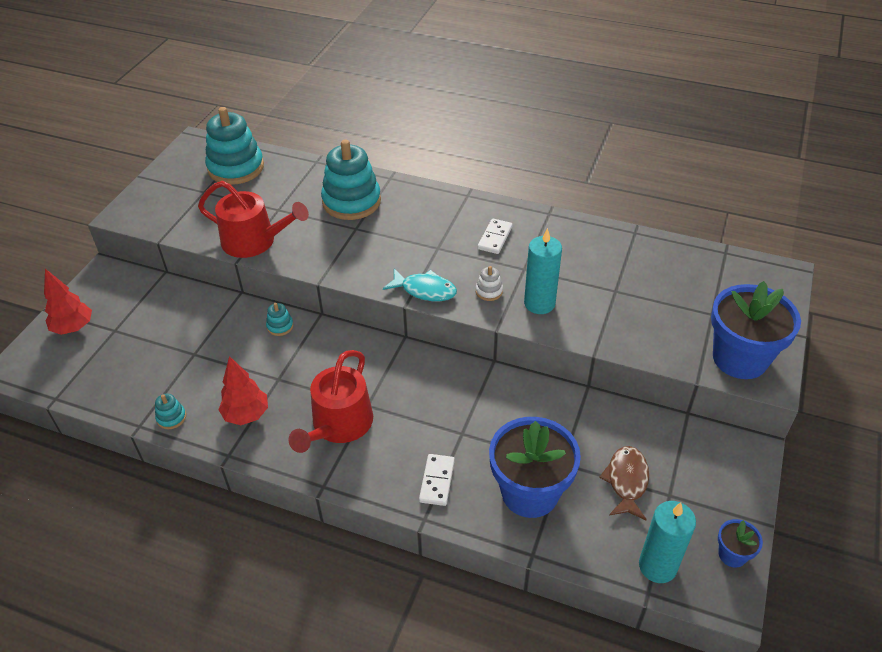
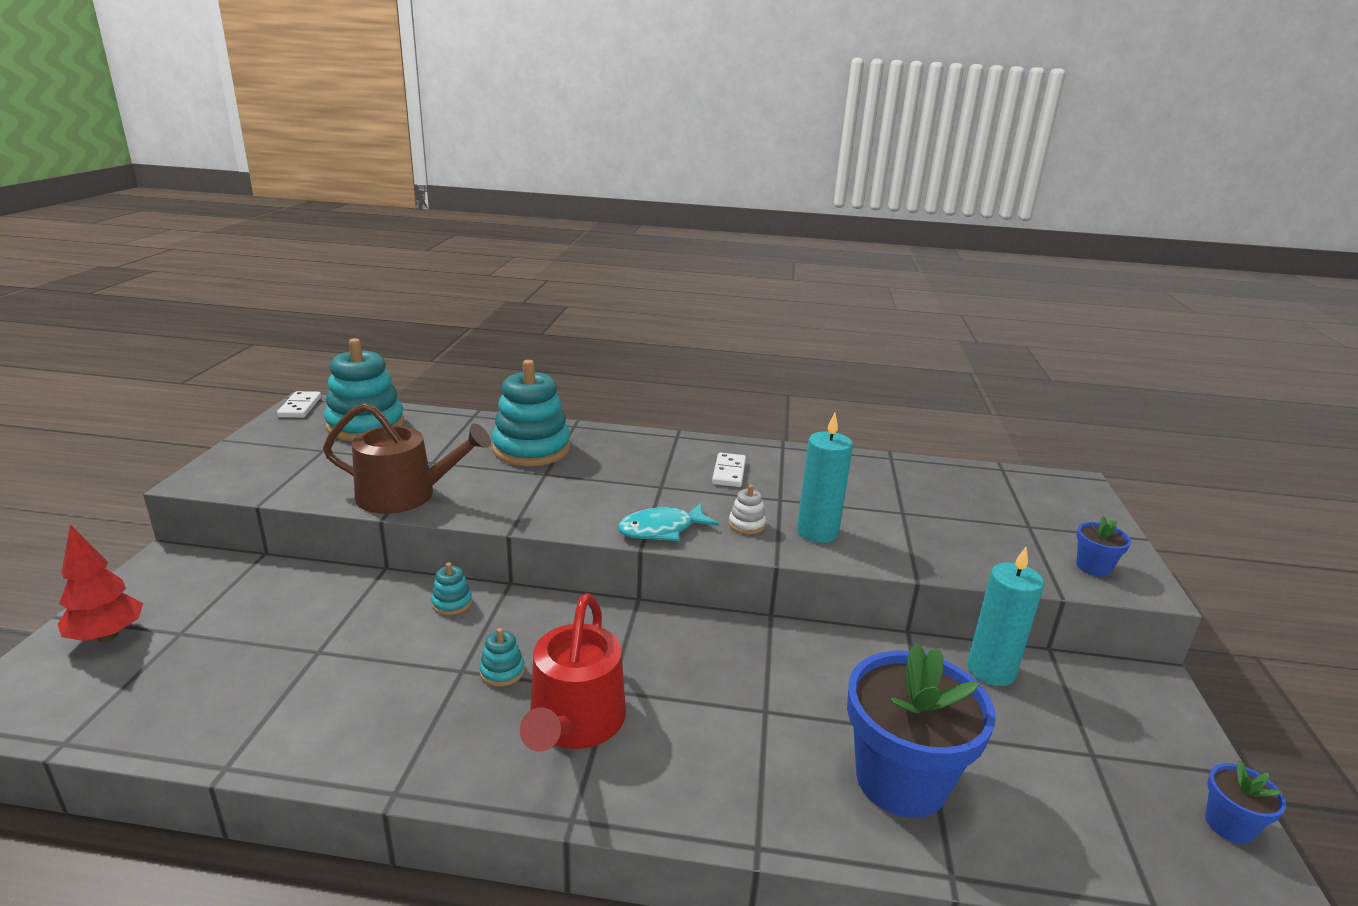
camera: 15 degrees left, 20 degrees down
(171, 418) = (286, 747): turquoise stacking toy -> turquoise stacking toy (502, 671)
(246, 415) = (418, 726): red tree -> none
(255, 241) = (406, 495): red watering can -> brown watering can
(425, 290) = (661, 530): turquoise fish -> turquoise fish turned 150 degrees clockwise
(437, 481) = (755, 784): white domino -> white domino (300, 407)
(626, 481) = (1026, 744): brown fish -> none
(657, 566) = (1142, 861): turquoise candle -> turquoise candle (991, 670)
(739, 358) = (1093, 567): blue flower pot -> blue flower pot, size x0.46

